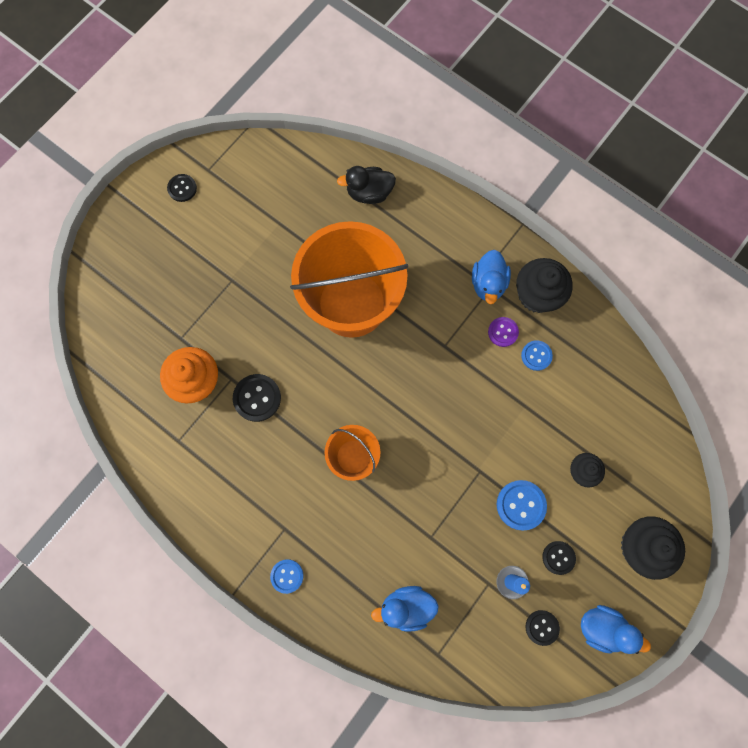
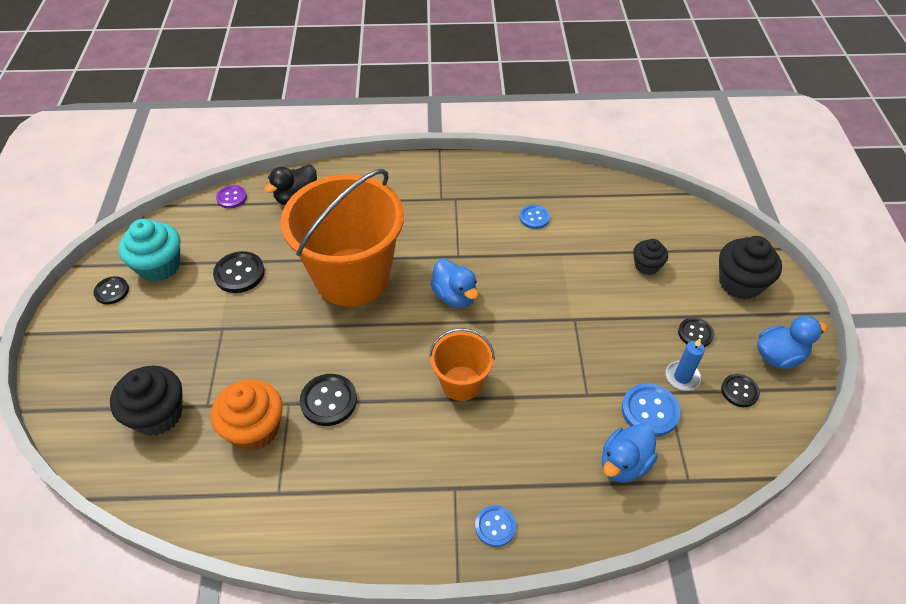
camera: 40 degrees left, 25 degrees down
(227, 188) = (159, 266): none -> turquoise cupcake
(276, 238) = (239, 273): none -> black button
(488, 284) = (451, 197): blue duck -> blue duck (455, 296)
(503, 332) = (494, 219): purple button -> purple button (232, 198)
(521, 505) = (629, 319): blue button -> blue button (650, 411)
(537, 295) = (494, 182): black cupcake -> black cupcake (158, 414)

